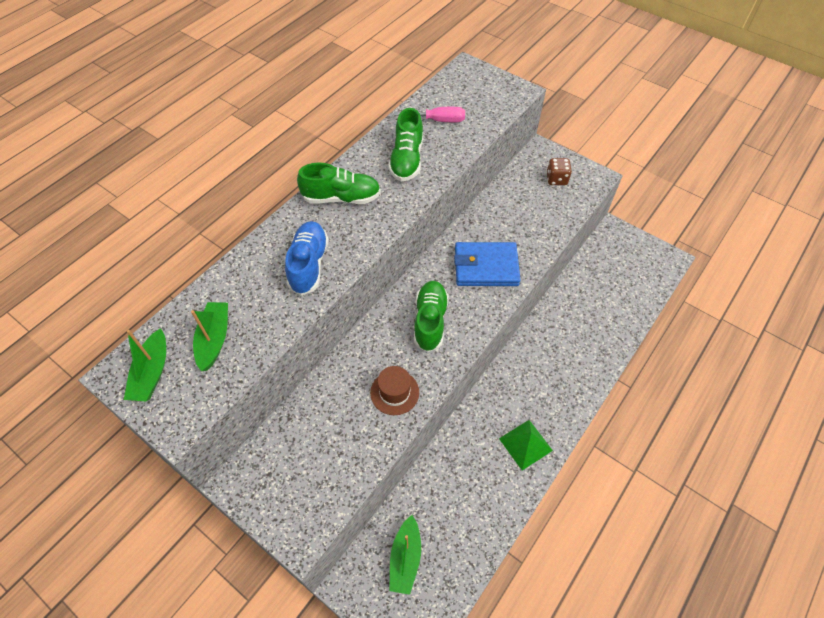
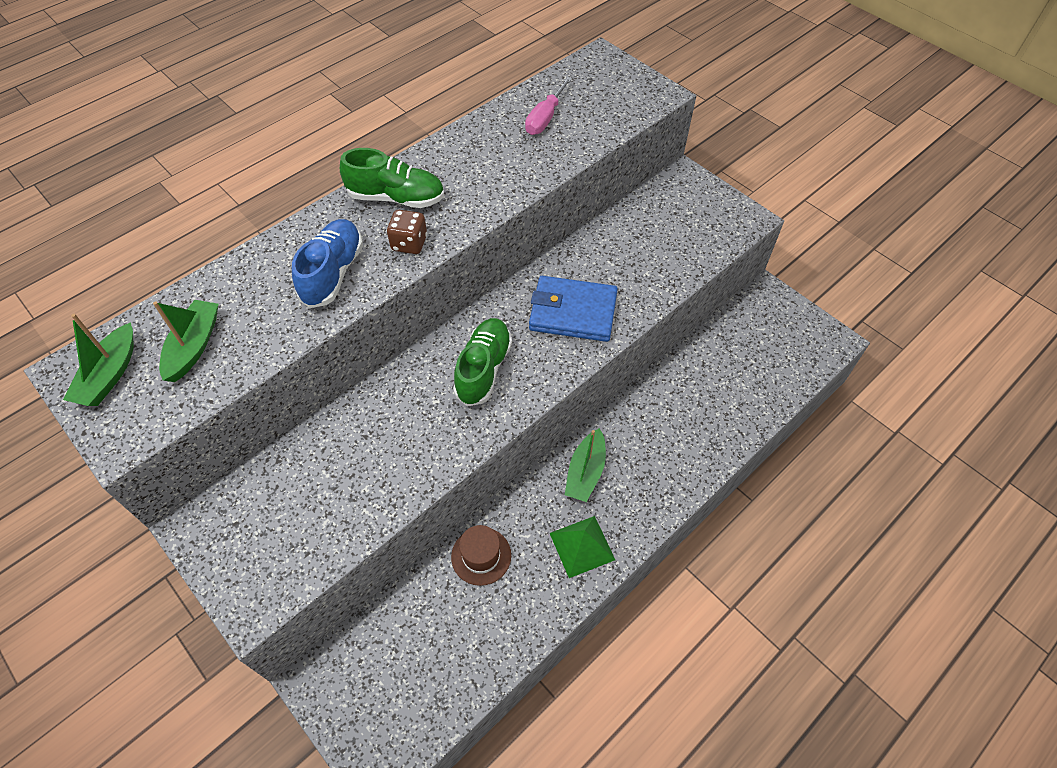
camera: 10 degrees right, 0 degrees up
(394, 392) = (415, 450): brown hat -> brown hat (481, 556)
(405, 558) = (393, 661): green boat -> green boat (585, 472)
(407, 160) = (491, 162): green shoe -> none
(438, 120) = (545, 118): pink screwdriver -> pink screwdriver turned 105 degrees clockwise
(556, 179) = (694, 215): brown dice -> brown dice (409, 243)

